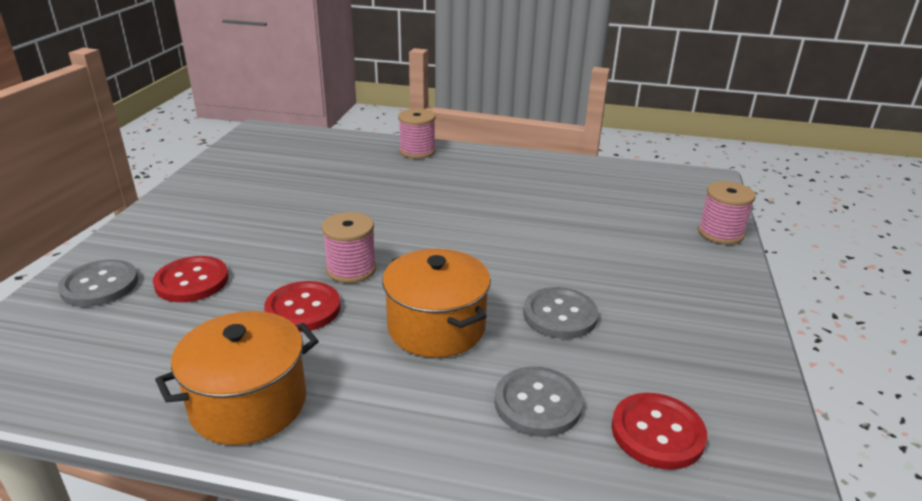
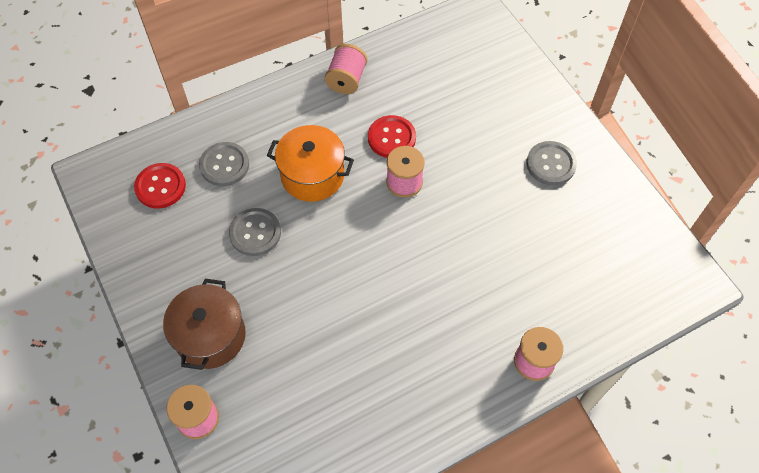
camera: 140 degrees right, 30 degrees up
(100, 285) = (508, 78): grey button -> grey button (551, 164)
(192, 281) = (471, 112): red button -> none
(249, 403) = (346, 80): orange pot -> pink spool
(675, 269) = (210, 336): none -> brown pot

